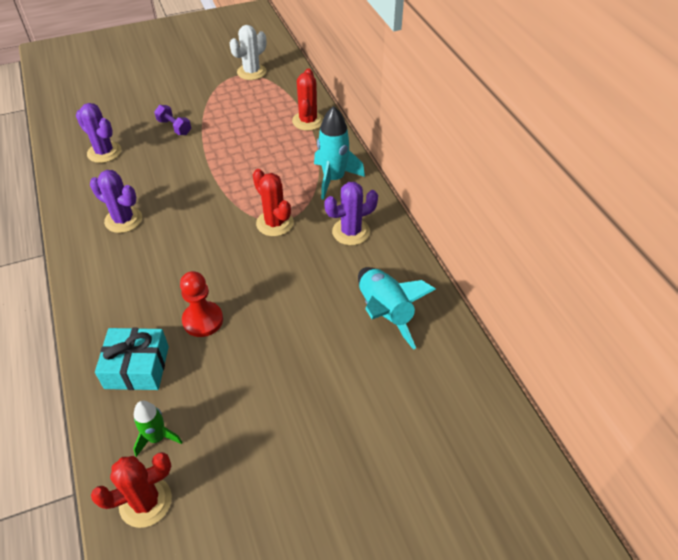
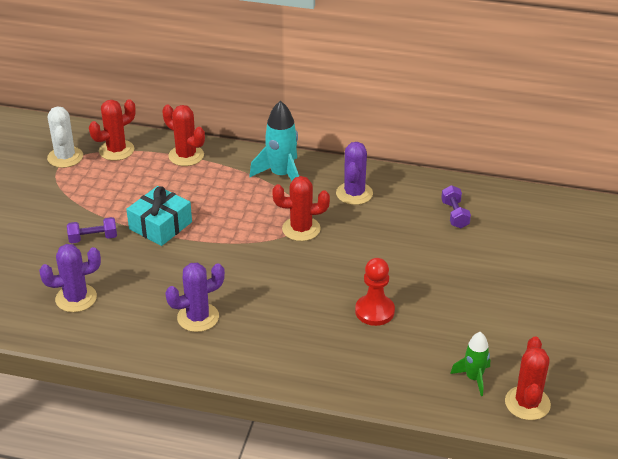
camera: 55 degrees left, 10 degrees down
(137, 367) = (392, 366): turquoise gift -> turquoise gift (160, 225)
(281, 88) = (116, 150): none -> red cactus
(384, 312) = (455, 215): turquoise rocket -> purple dumbbell

